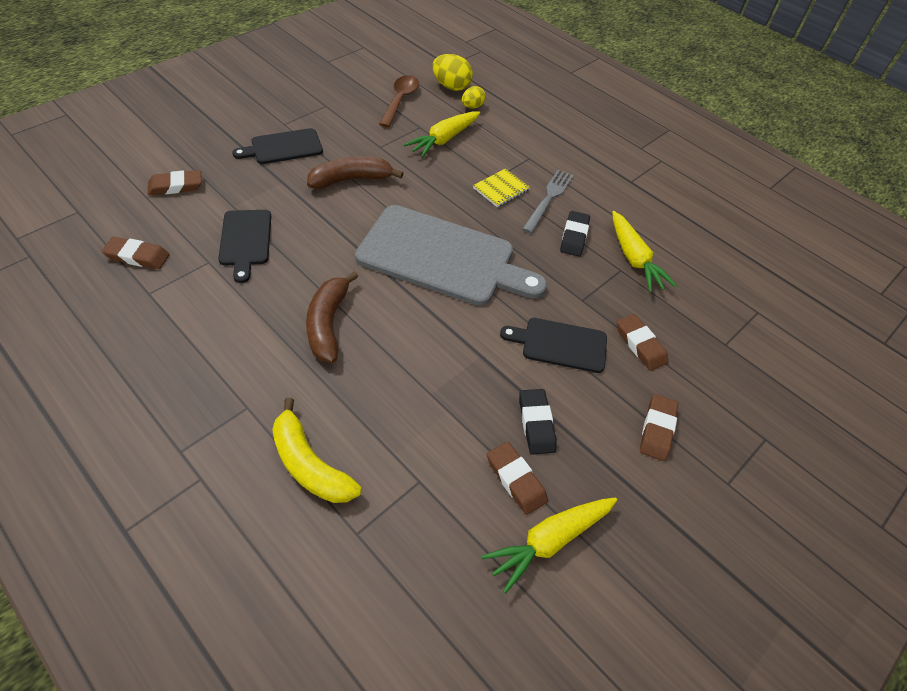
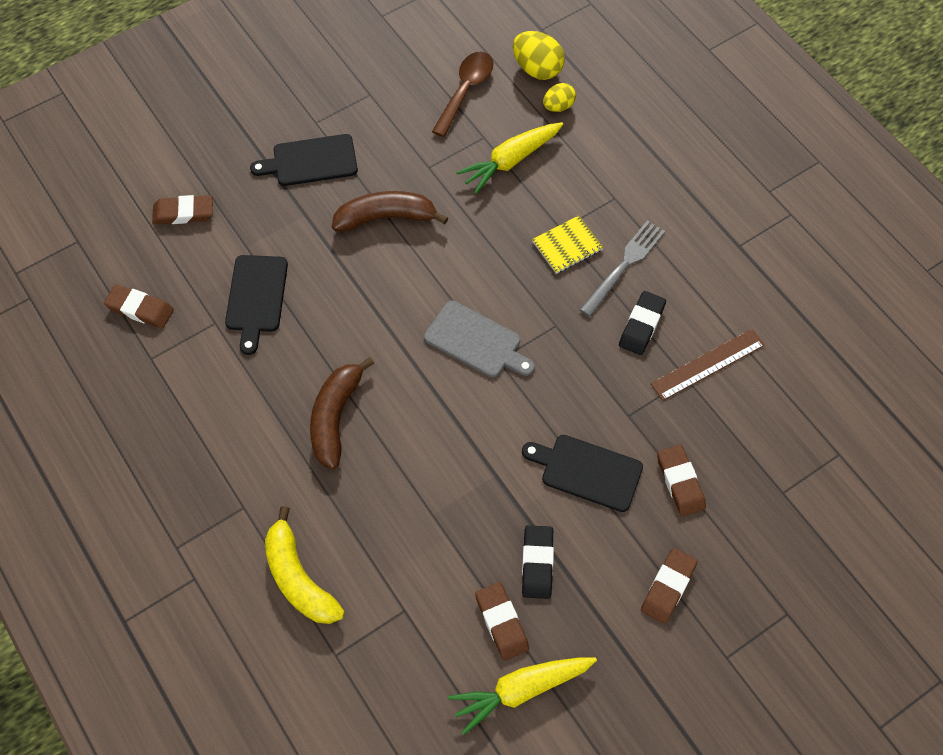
camera: 15 degrees right, 10 degrees up
(442, 257) = (476, 341): grey cutting board -> grey cutting board, size x0.52
(634, 258) = (707, 364): yellow carrot -> brown ruler

